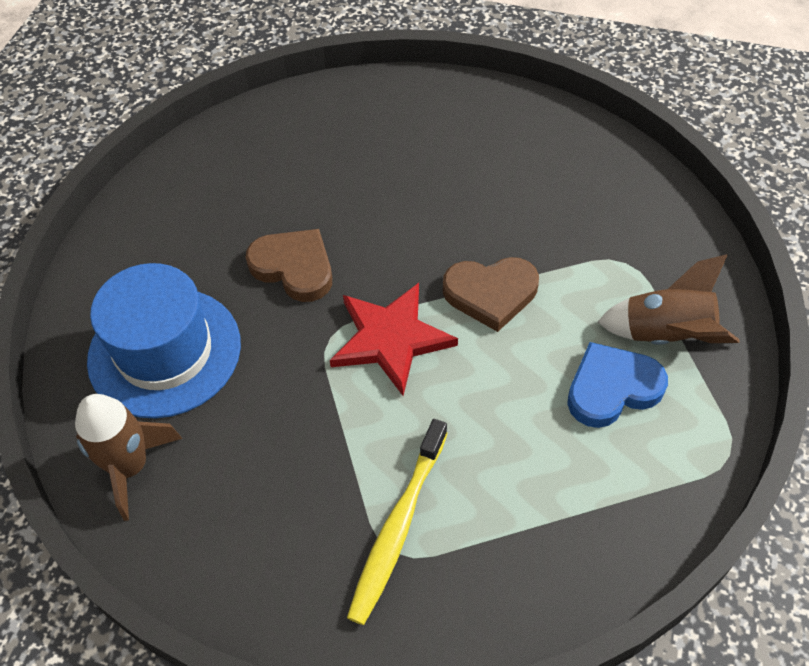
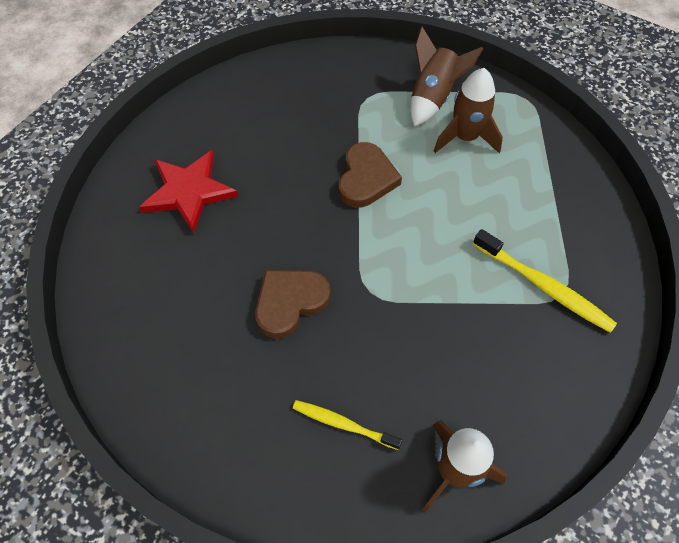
camera: 75 degrees left, 5 degrees up
(164, 352) = (343, 424): blue hat -> yellow toothbrush
(390, 339) = (386, 251): red star -> red star (189, 192)
(612, 388) = (465, 137): blue heart -> brown rocket

